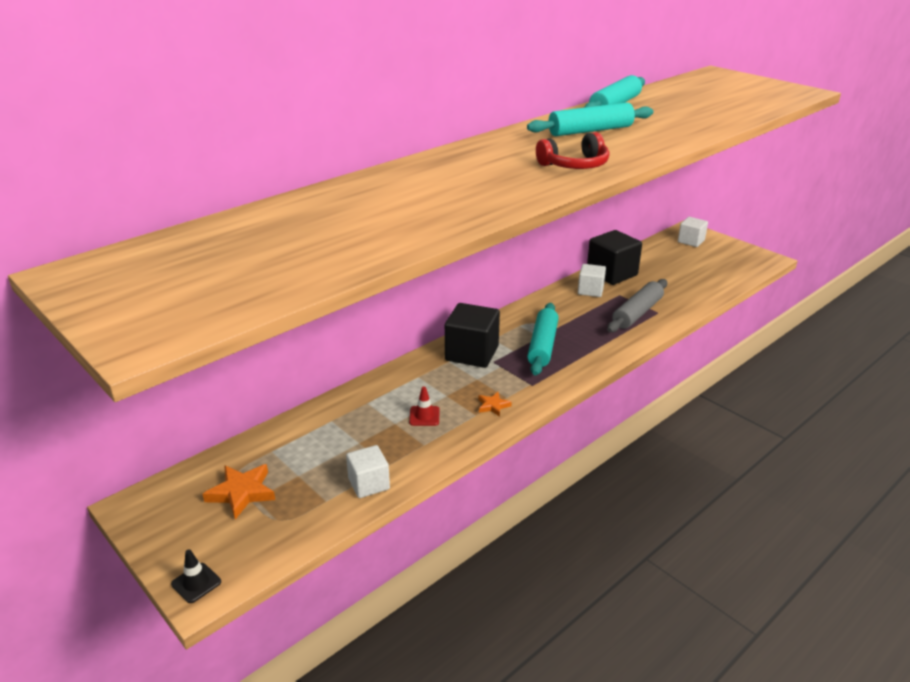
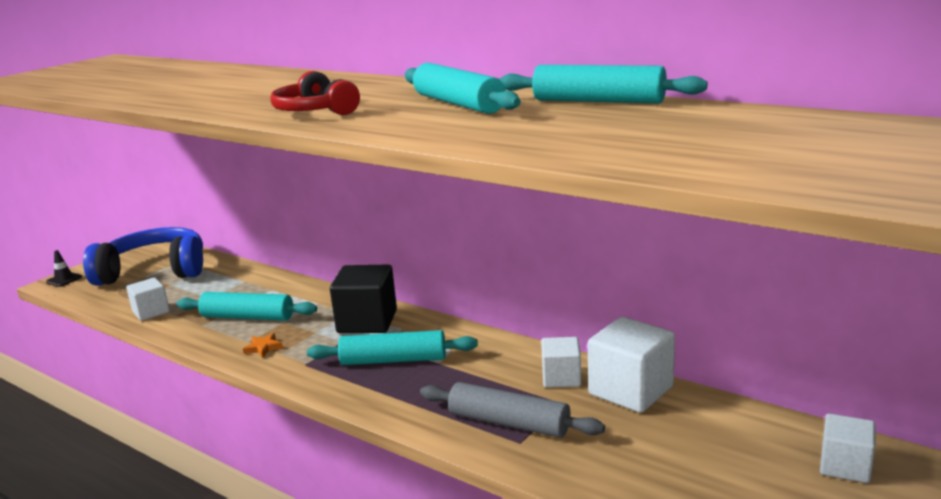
camera: 80 degrees right, 10 degrees down
(241, 493) = (154, 271): orange star -> blue headphones
(424, 416) = (247, 317): red traffic cone -> turquoise rolling pin
(612, 274) = (631, 390): black cube -> white cube

